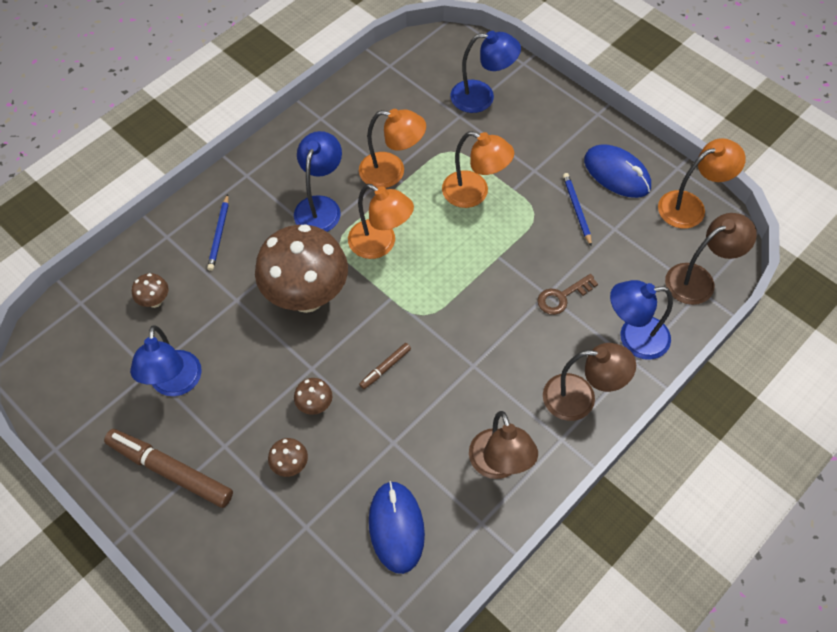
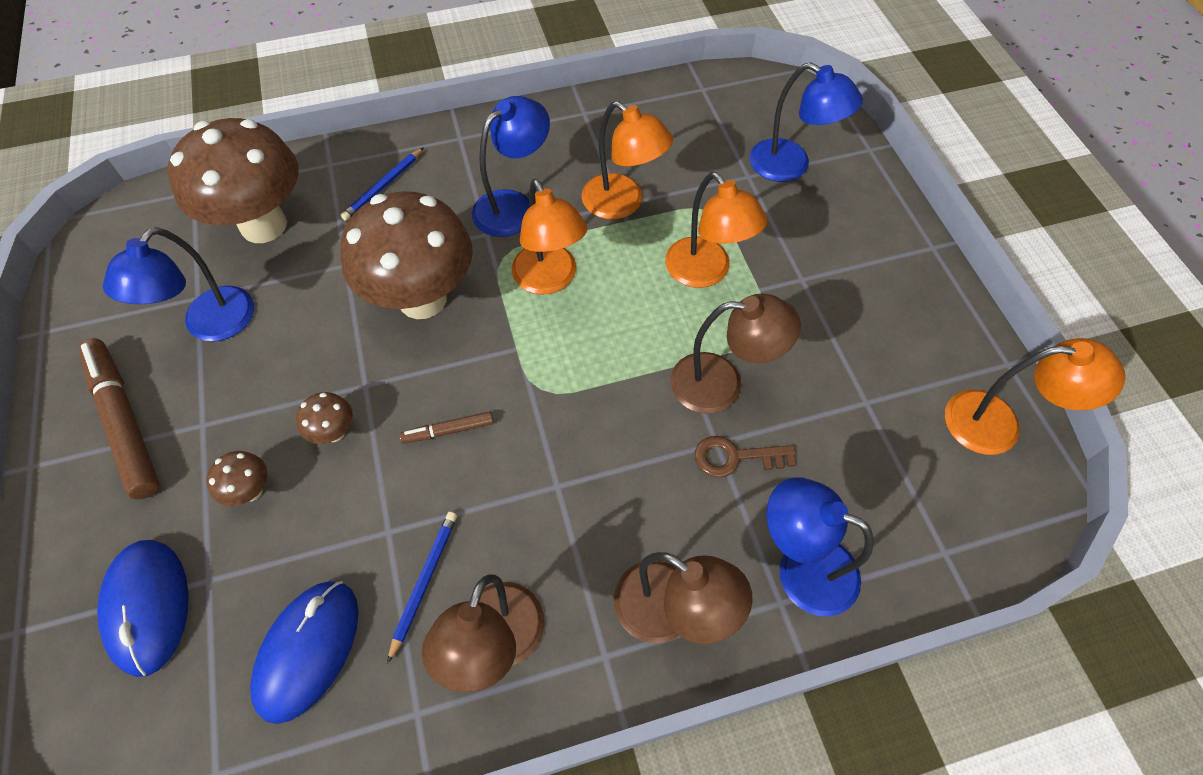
camera: 30 degrees right, 0 degrees up
(155, 301) = (264, 225): brown mushroom -> brown mushroom, size x2.50
(577, 210) = (828, 353): blue pencil -> blue pencil (424, 582)
(617, 174) = (914, 333): blue mouse -> blue mouse (148, 607)
(698, 279) = (951, 534): brown lamp -> brown lamp (721, 384)

